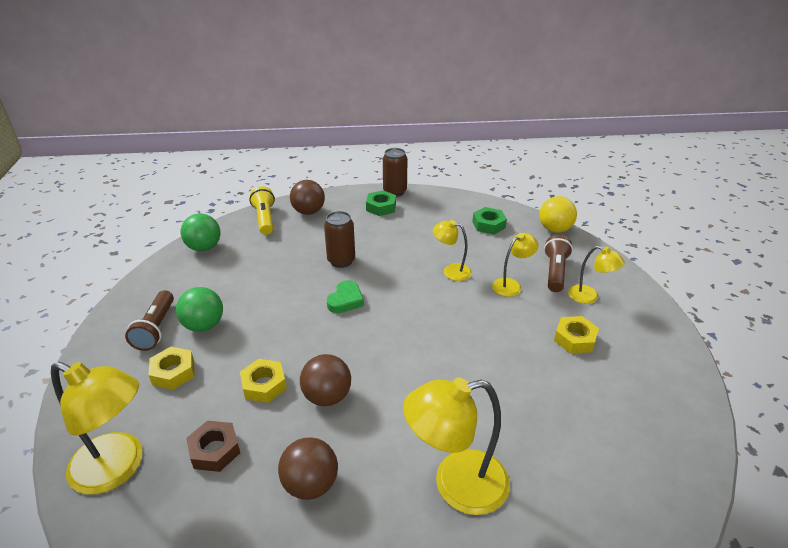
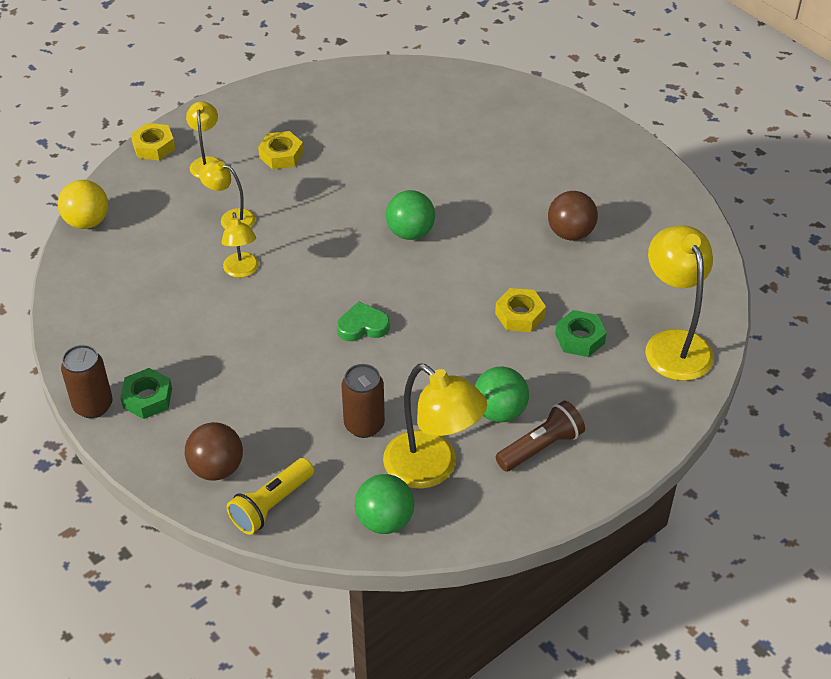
camera: 125 degrees left, 10 degrees up
(173, 372) = (570, 386): yellow nut -> yellow nut (154, 147)
(215, 450) = (603, 301): brown nut -> none
(327, 396) = (491, 269): brown ball -> none
(341, 261) = (299, 369): brown can -> brown can (364, 425)
(415, 369) = (410, 232): none -> green ball
(456, 485) = (495, 166): yellow lamp -> yellow lamp (432, 469)
(488, 225) = (117, 278): green nut -> green nut (580, 338)
(555, 272) = (180, 196): brown flashlight -> none

